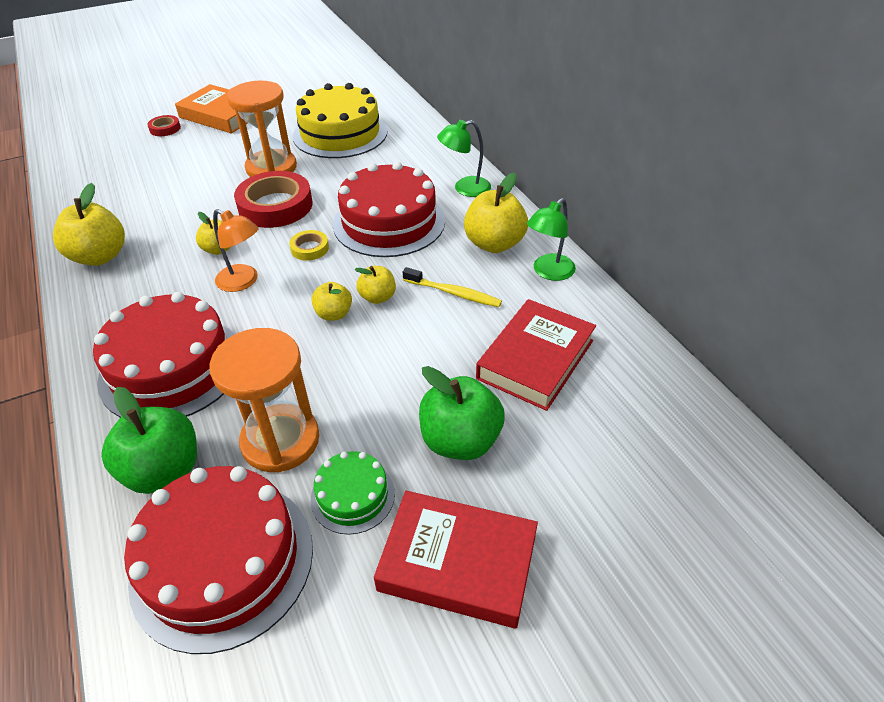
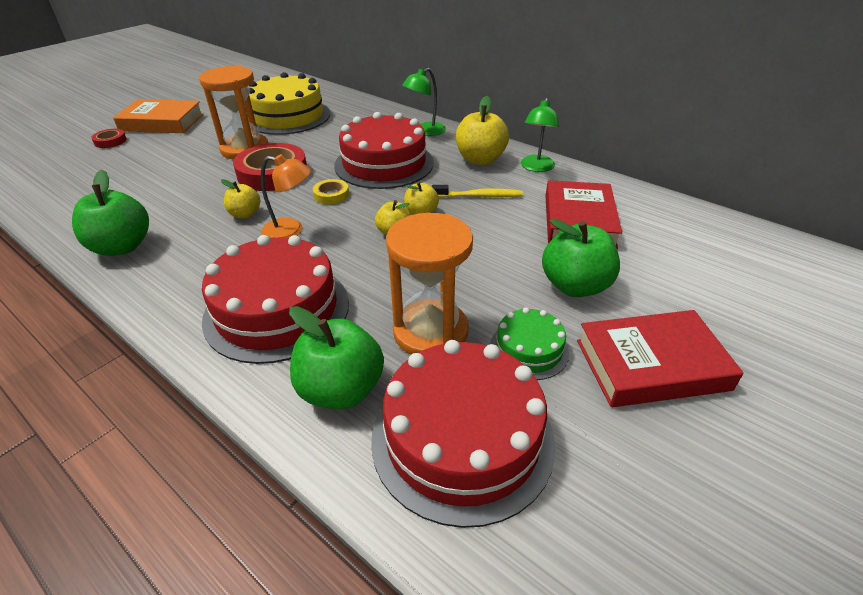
camera: 25 degrees left, 5 degrees down
(100, 256) = (122, 247): yellow apple -> green apple

